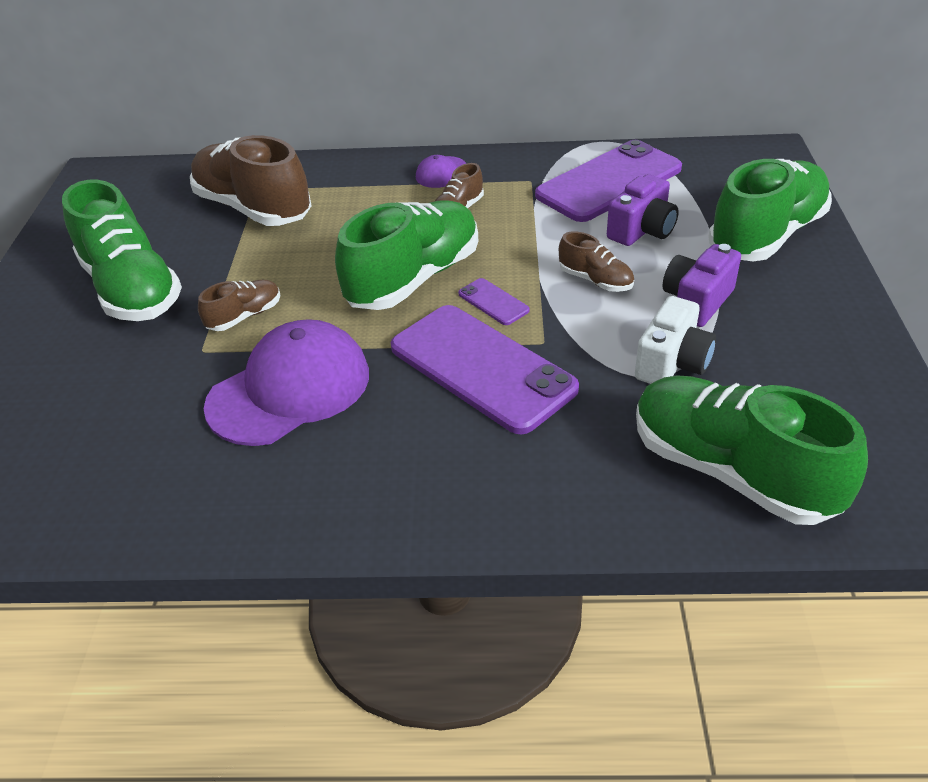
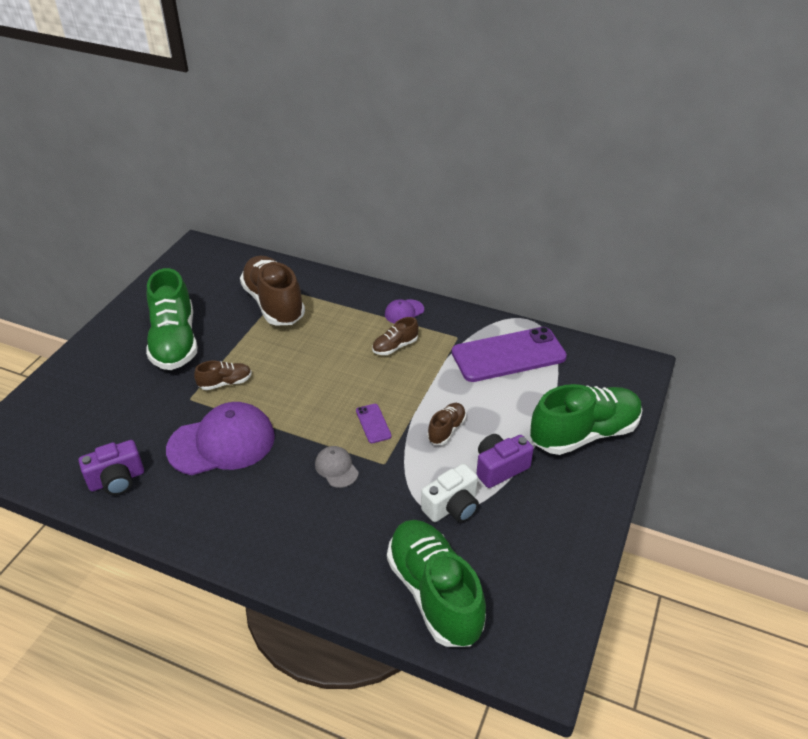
camera: 20 degrees right, 0 degrees up
(414, 278) = (337, 389): green shoe -> none
(481, 368) = (336, 468): purple phone -> grey cap
(595, 280) = (446, 430): brown shoe -> brown shoe turned 120 degrees counterclockwise
(642, 230) = (503, 401): purple camera -> purple camera (117, 480)

